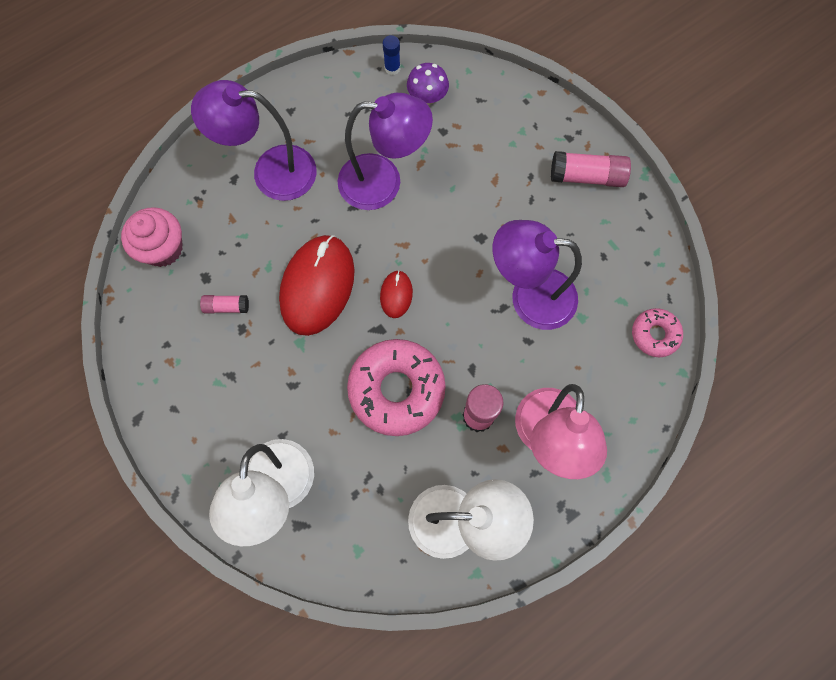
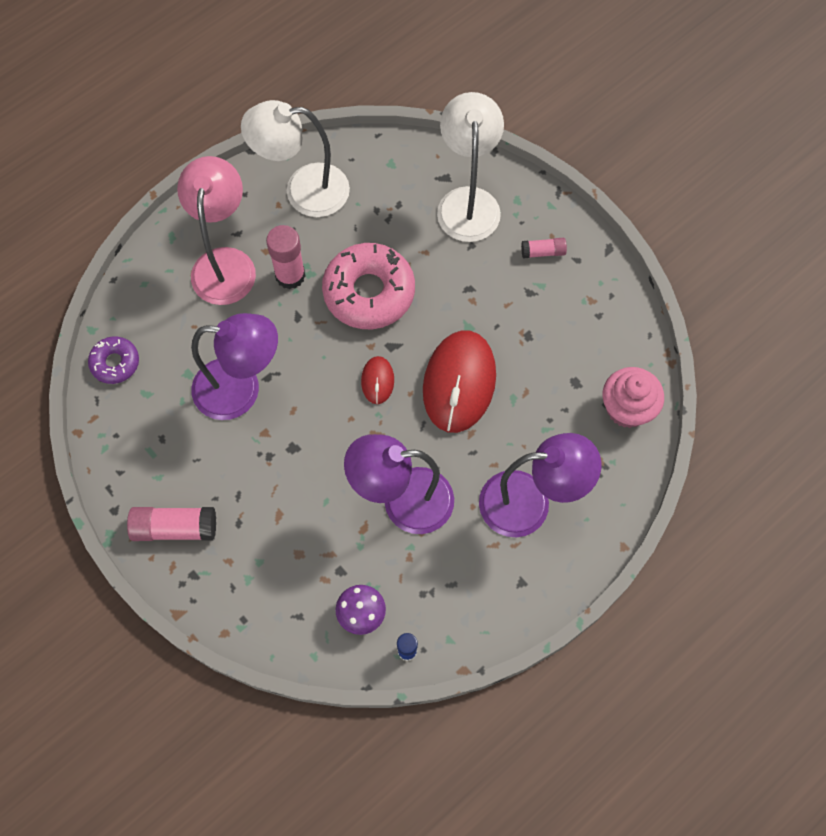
camera: 175 degrees right, 5 degrees down
(226, 306) = (547, 355): pink glue stick -> pink glue stick (543, 252)
(655, 334) = (115, 363): pink donut -> purple donut

